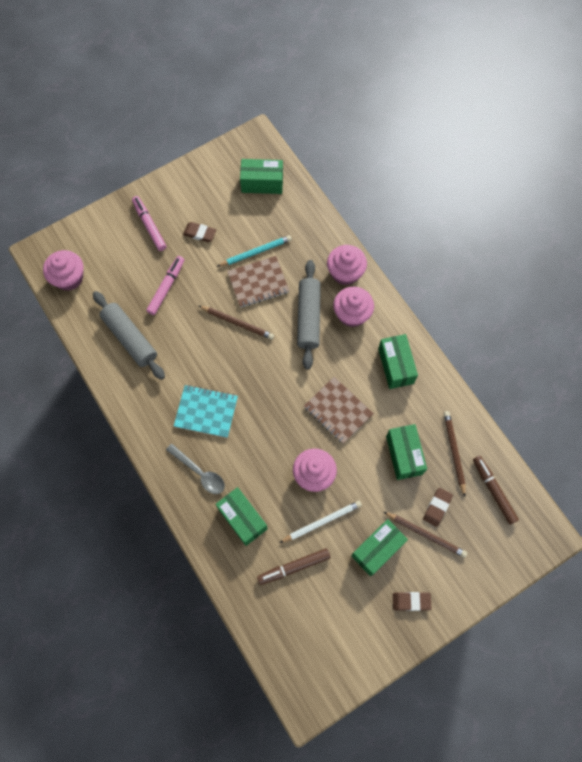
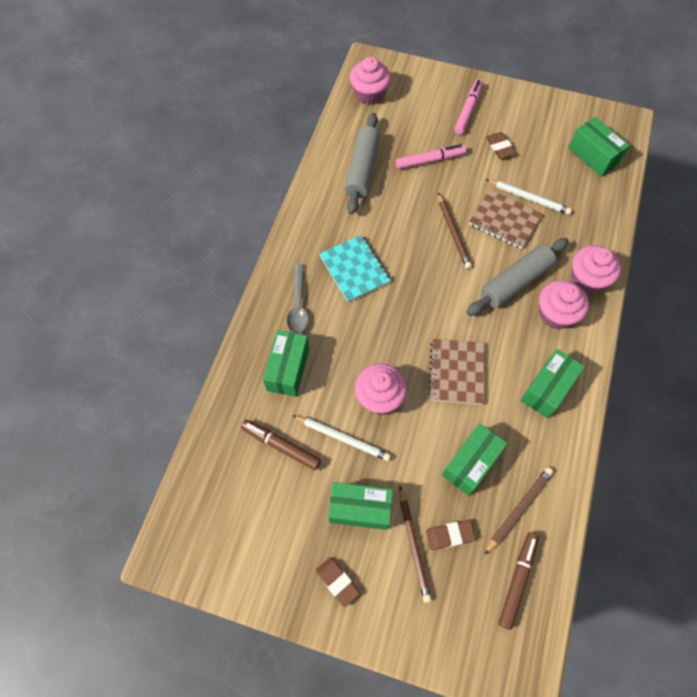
camera: 50 degrees right, 5 degrees down
(256, 252) = (528, 198): turquoise pencil -> white pencil

